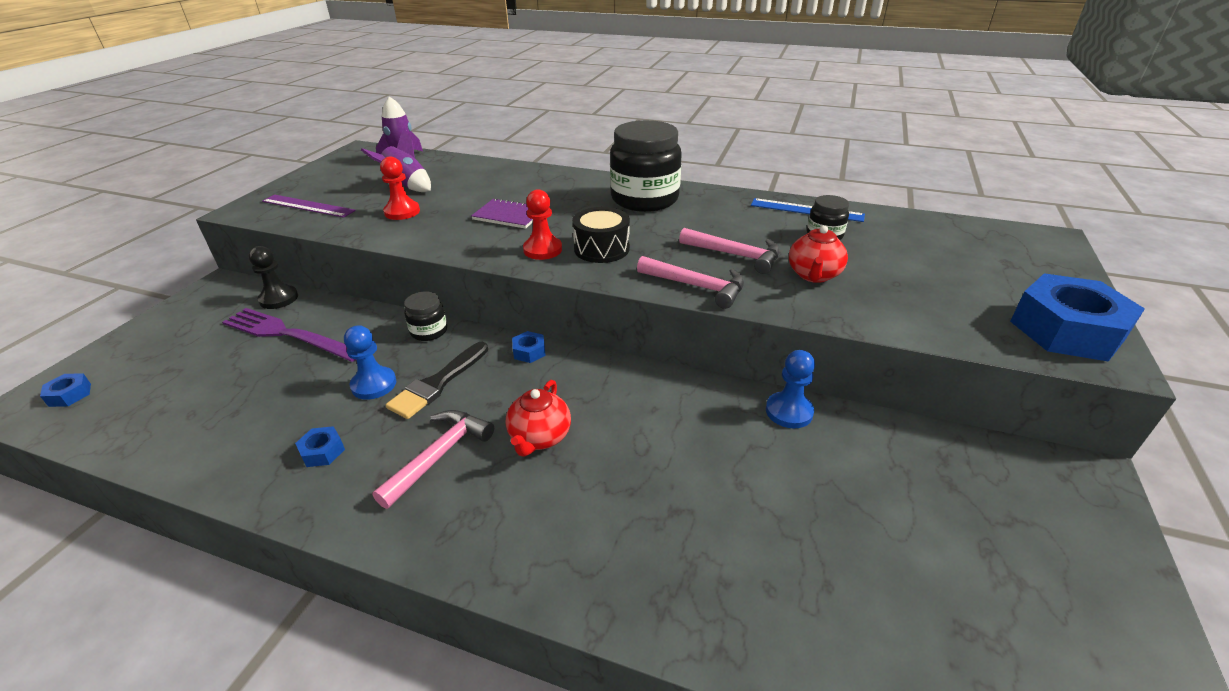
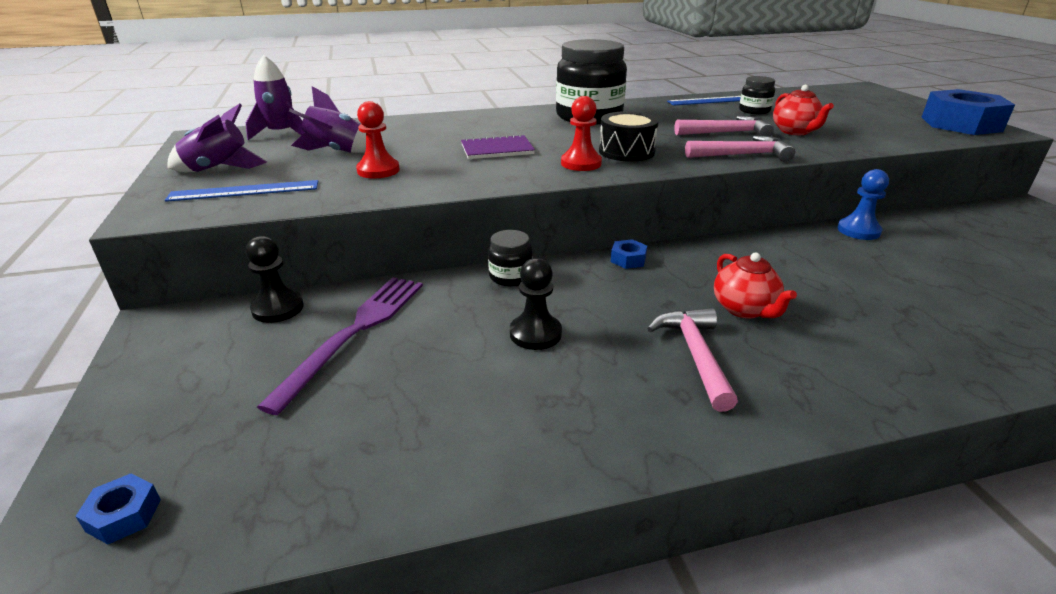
camera: 35 degrees left, 5 degrees down
(288, 334) = (355, 333): purple fork -> purple fork turned 120 degrees clockwise
(308, 206) = (244, 191): purple ruler -> blue ruler
(322, 451) = (587, 402): blue nut -> none
(324, 182) = (218, 169): none -> purple rocket
(374, 384) = (535, 334): blue pawn -> black pawn
(437, 383) = (594, 309): black brush -> none

